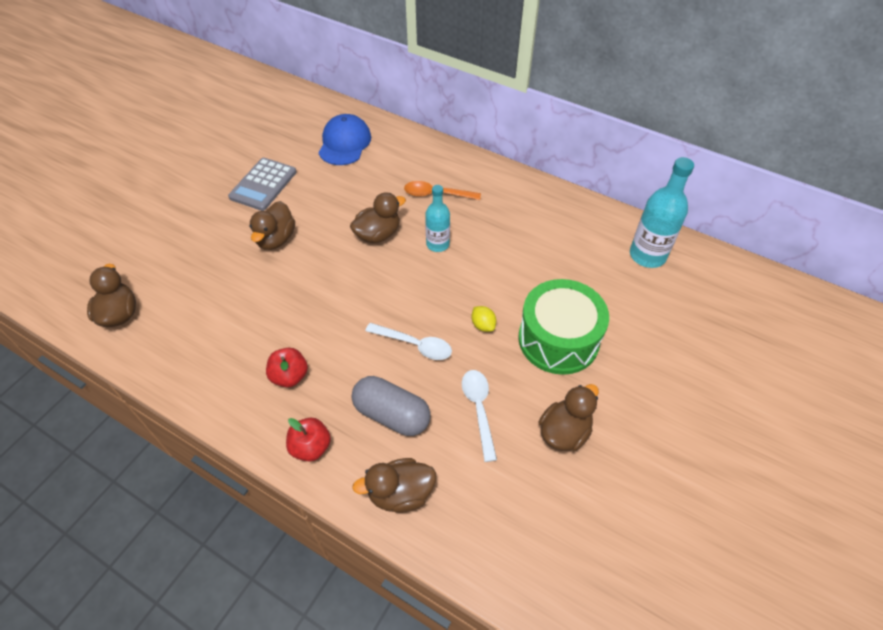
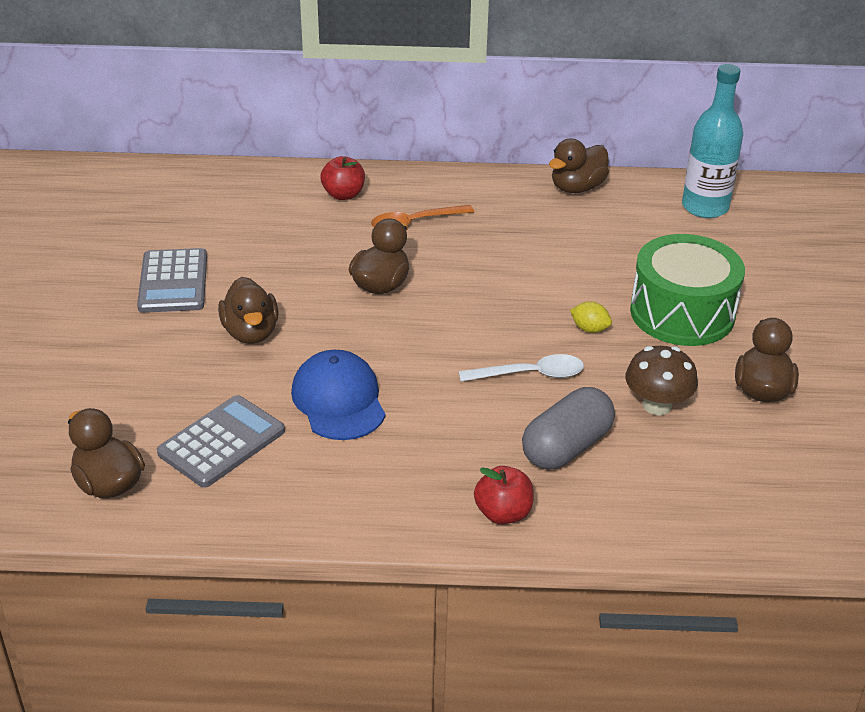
camera: 30 degrees left, 15 degrees down
(198, 312) = (221, 442): none -> grey calculator
(290, 376) = (409, 459): red apple -> red apple (343, 195)
(344, 143) = (242, 205): blue cap -> blue cap (338, 400)
(392, 414) = (566, 447): grey capsule -> grey capsule turned 45 degrees counterclockwise
(400, 493) = (644, 511): brown duck -> brown duck (577, 188)
(437, 244) = (464, 271): turquoise bottle -> none
(479, 409) = (657, 405): white spoon -> brown mushroom

